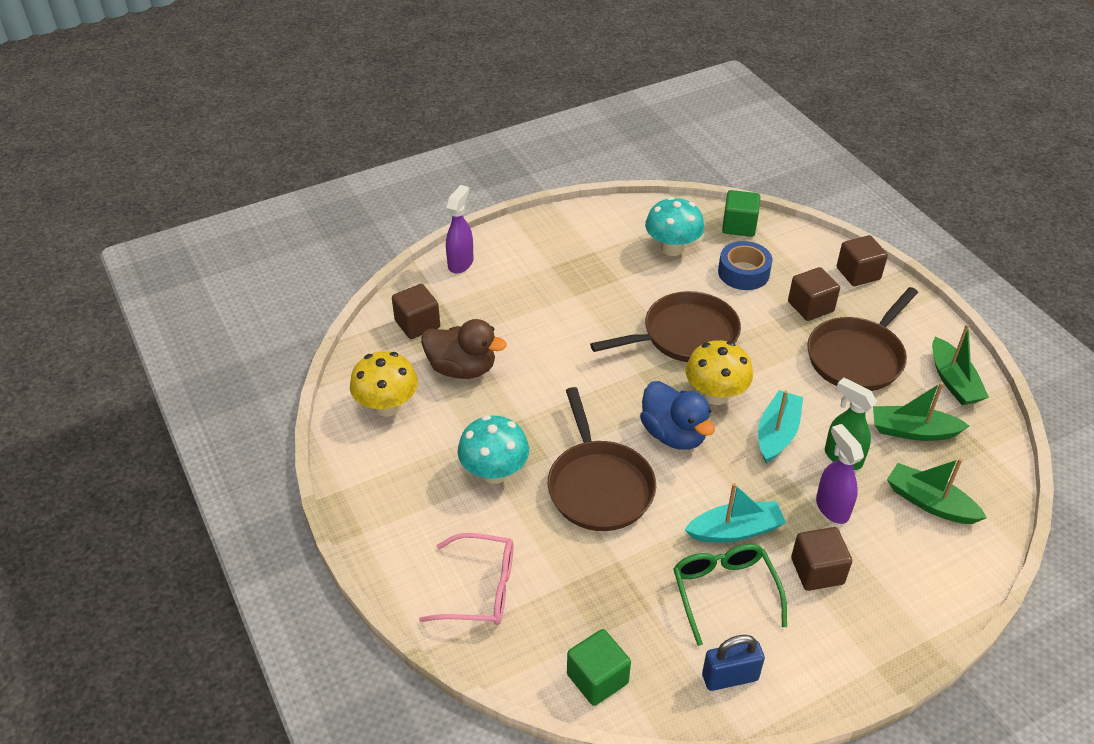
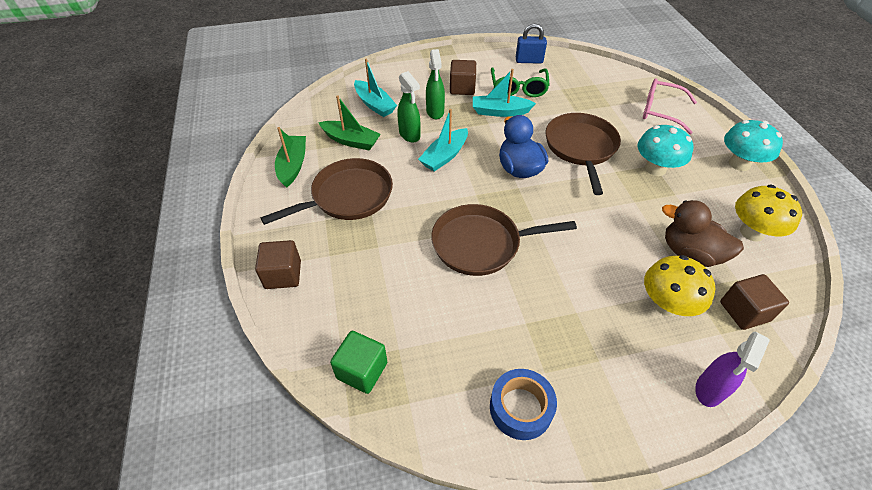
camera: 165 degrees left, 5 degrees up
(597, 679) = (596, 70): green cube -> none
(672, 248) = (453, 354): turquoise mushroom -> turquoise mushroom (739, 164)
(715, 395) = (476, 190): yellow mushroom -> yellow mushroom (666, 305)
(743, 273) = (393, 301): blue tape -> blue tape (520, 408)
(810, 307) = (353, 249): brown cube -> none
(831, 508) = (435, 112): purple spray bottle -> green spray bottle
(929, 503) = (375, 104): green boat -> turquoise boat

